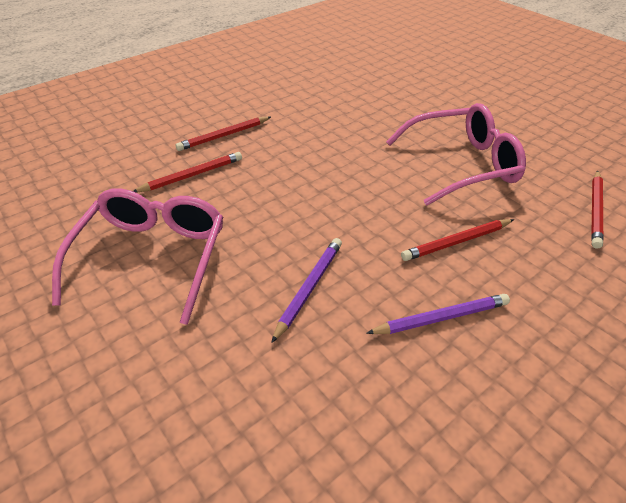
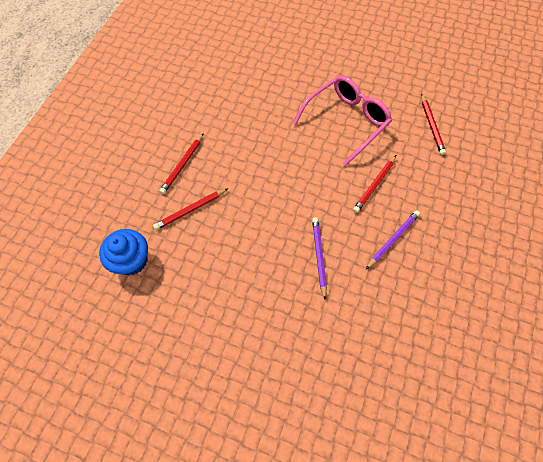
camera: 30 degrees left, 20 degrees up
(84, 194) = (132, 260): none -> blue cupcake
(152, 257) = (218, 283): pink glasses -> none
(192, 175) = (190, 210): red pencil -> red pencil turned 150 degrees counterclockwise

